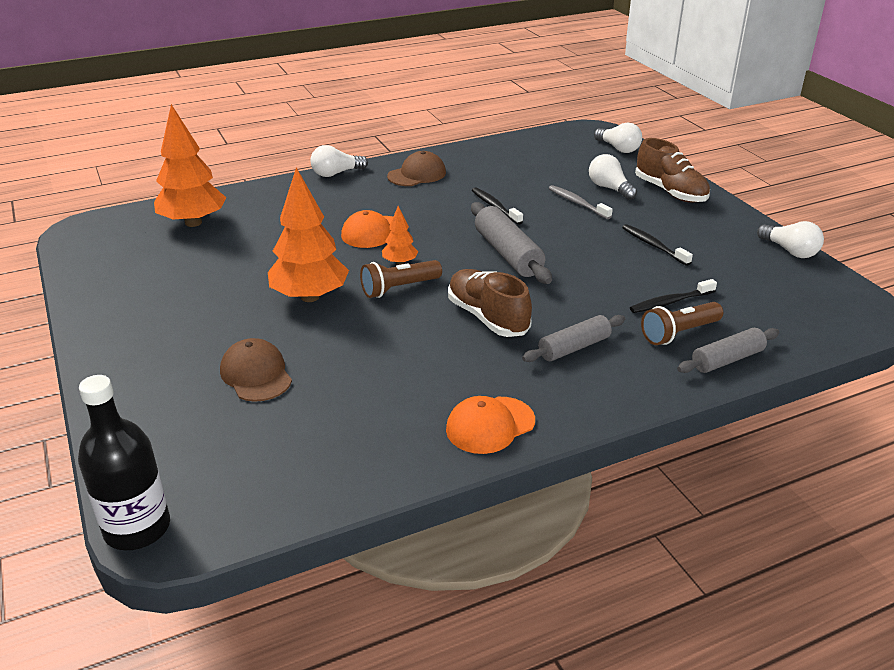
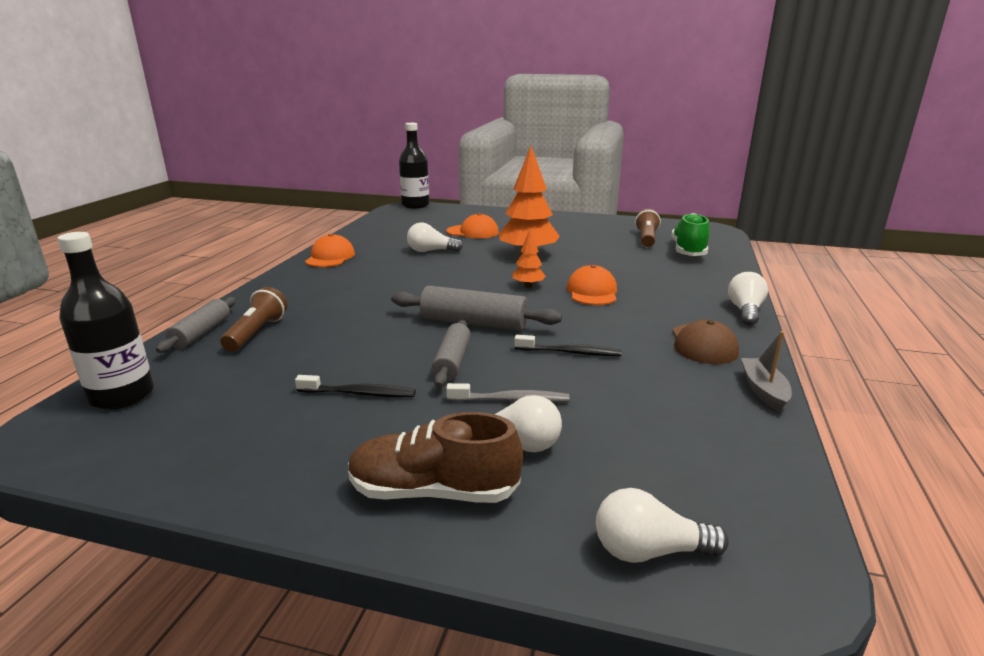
camera: 130 degrees right, 10 degrees down
(193, 222) = (688, 251): orange tree -> green shoe
(256, 374) = (473, 232): brown cap -> orange cap
(399, 288) = (494, 276): brown flashlight -> brown flashlight (646, 239)
(455, 151) = (763, 390): none -> grey boat
(487, 317) = (410, 287): brown shoe -> none
(574, 347) = (328, 296): grey rolling pin -> grey rolling pin (452, 361)
(670, 302) = (285, 350): black toothbrush -> none
(790, 251) = (172, 477): white light bulb -> white light bulb (431, 251)
(811, 320) = (122, 396): none -> black bottle

